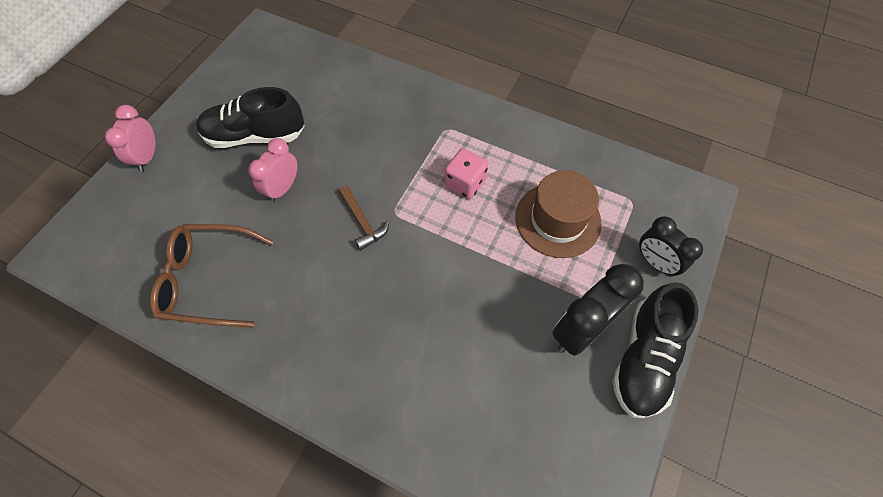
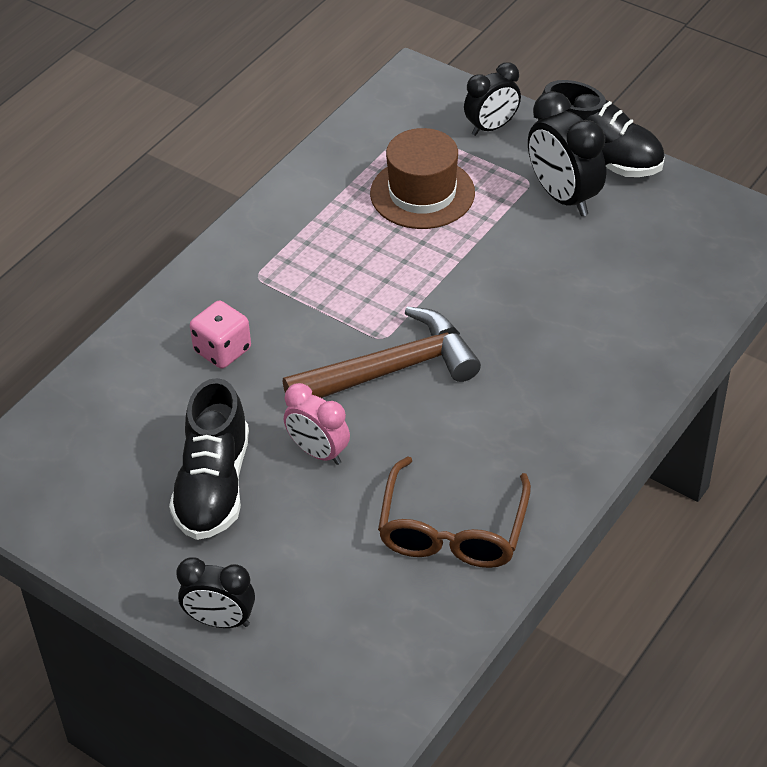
camera: 80 degrees left, 15 degrees down
(147, 157) = (220, 620): pink clock -> black clock
(362, 222) = (392, 369): brown hammer -> brown hammer, size x1.99
(465, 183) = (352, 267): pink dice -> pink dice (222, 350)

